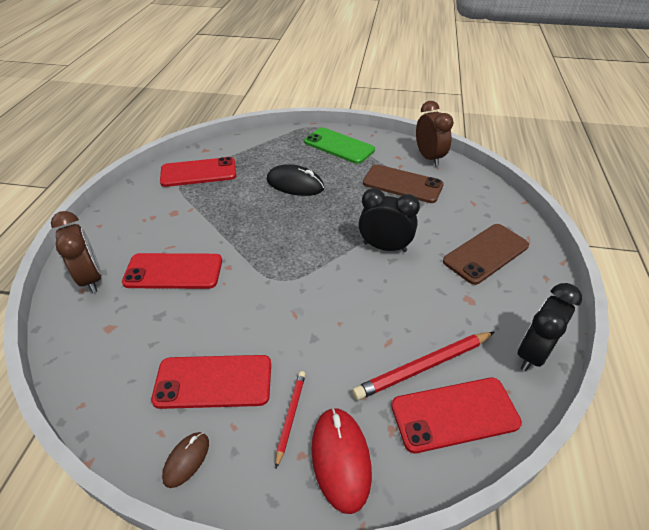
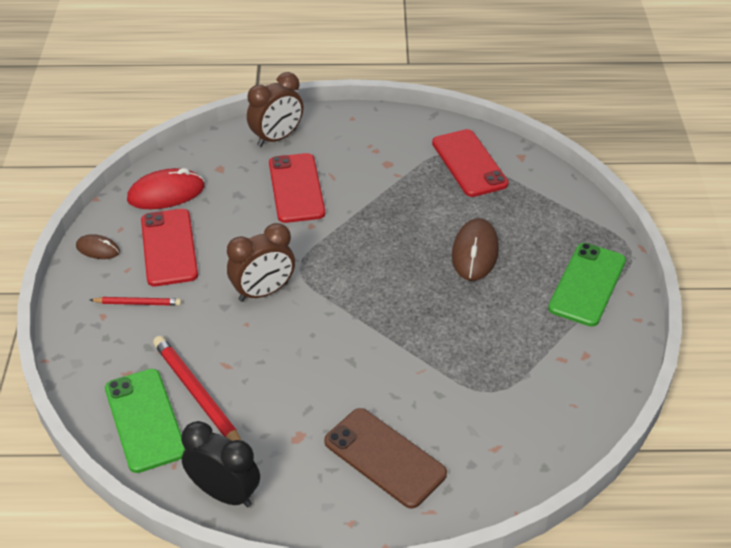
camera: 80 degrees right, 0 degrees up
(295, 184) = (475, 253): black mouse -> brown mouse
(340, 459) = (99, 341): red mouse -> red mouse (166, 193)
(384, 247) = (373, 352): black clock -> none
(402, 184) = (514, 363): brown phone -> none
(429, 158) = (598, 393): brown clock -> brown clock (263, 292)
(454, 414) = (145, 420): red phone -> green phone

